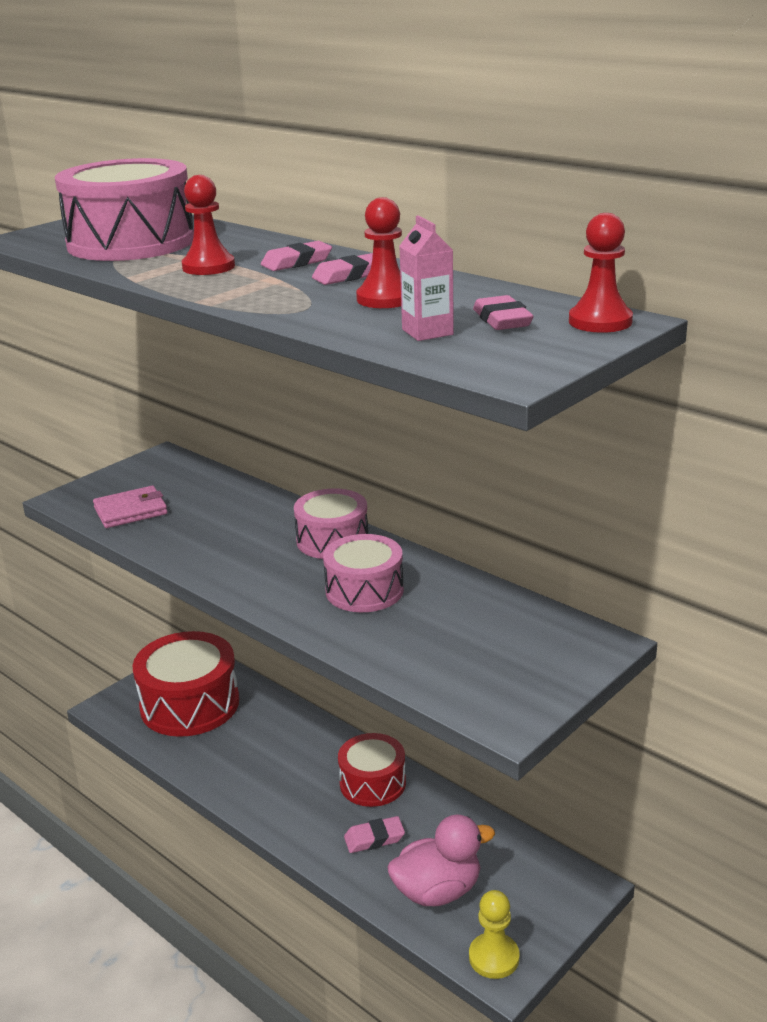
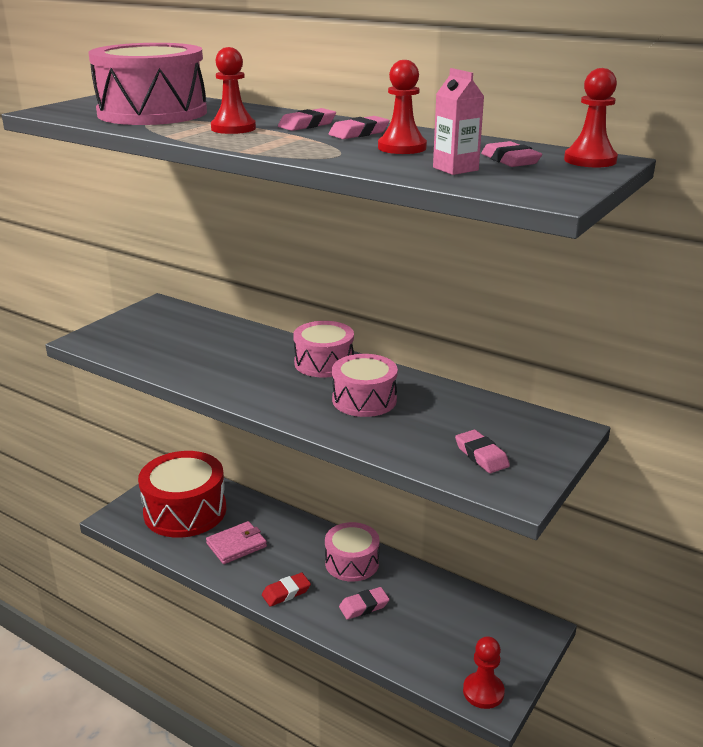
camera: 10 degrees left, 0 degrees up
(130, 511) = (144, 347): pink wallet -> pink wallet (236, 545)
(285, 813) = (286, 592): none -> red eraser
(372, 783) = (352, 563): red drum -> pink drum
(437, 891) = (425, 643): pink duck -> none
(480, 670) = (481, 455): none -> pink eraser
(494, 957) = (483, 692): yellow pawn -> red pawn

